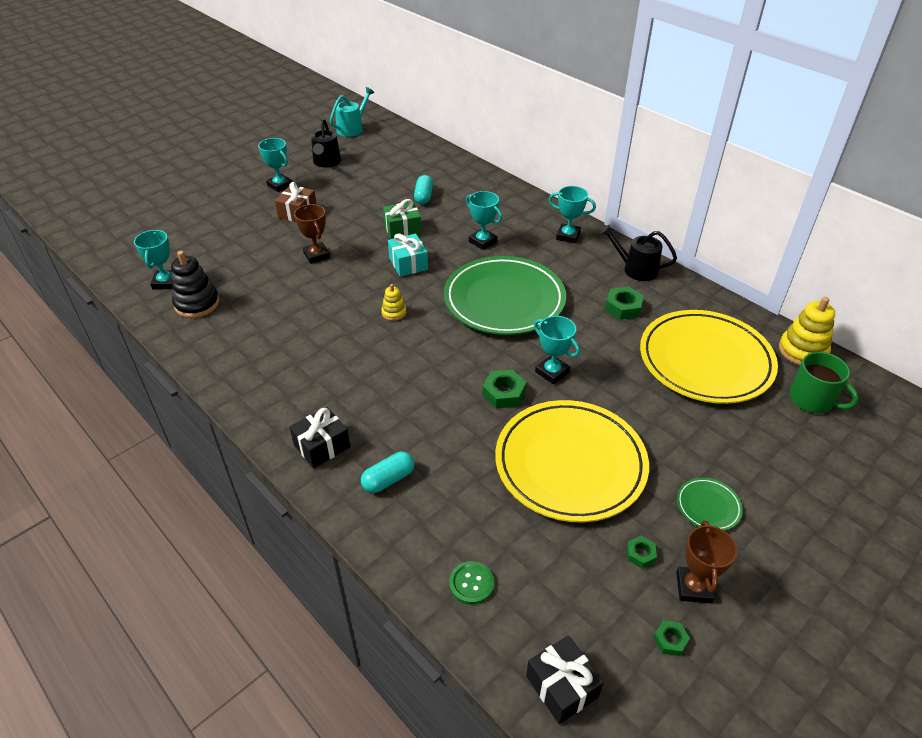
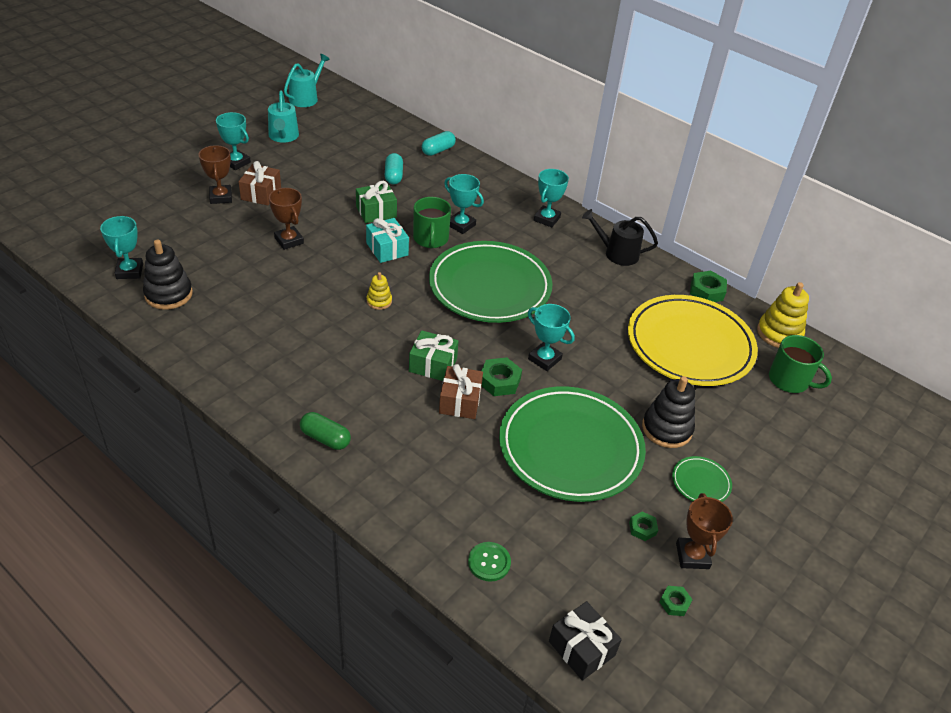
camera: 10 degrees left, 0 degrees up
(260, 216) = (221, 197): none -> brown trophy
(322, 446) = (325, 438): black gift -> green capsule
(326, 162) = (283, 136): black watering can -> turquoise watering can
(388, 479) = (397, 468): turquoise capsule -> turquoise capsule (438, 150)
(438, 376) = (433, 365): none -> green gift
(451, 254) = (430, 239): none -> green mug
(461, 413) = (460, 401): none -> brown gift
(568, 236) = (547, 219): turquoise trophy -> turquoise trophy turned 75 degrees counterclockwise
(570, 464) = (570, 447): yellow plate -> green plate
(623, 307) = (608, 292): green nut -> green nut (707, 291)
(675, 447) = (667, 429): none -> black stacking toy

